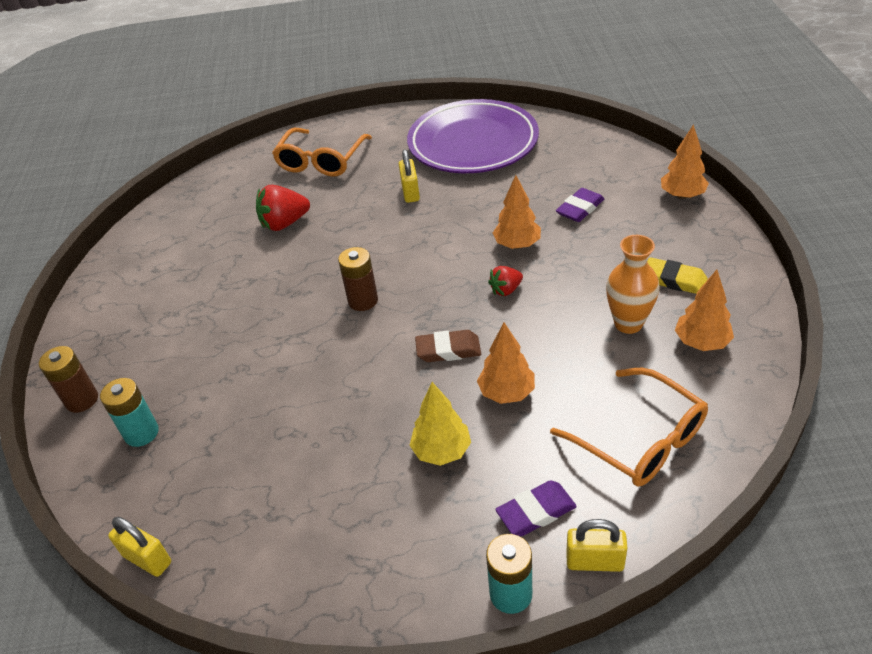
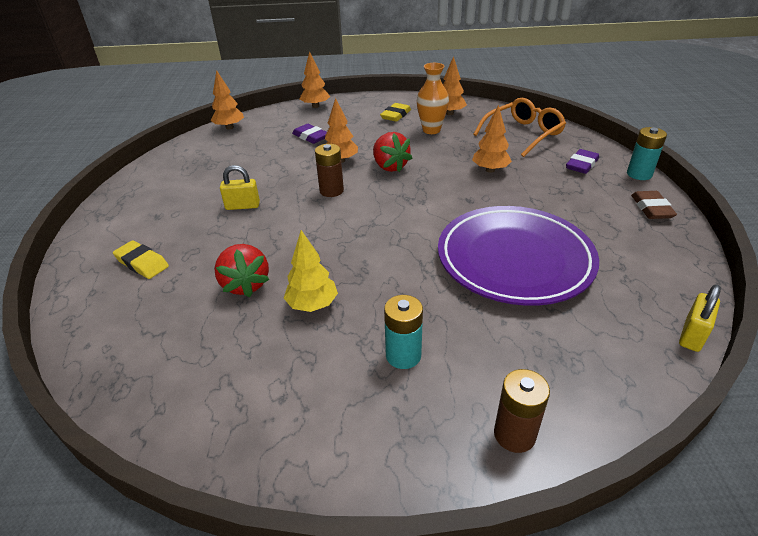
camera: 90 degrees left, 5 degrees down
(141, 433) = (555, 364): turquoise battery -> turquoise battery (403, 355)
(321, 161) = (142, 263): orange glasses -> yellow eraser
(363, 300) = (385, 229): brown battery -> brown battery (331, 191)
(441, 451) = (543, 194): yellow tree -> yellow tree (312, 305)
(448, 350) = (449, 190): brown eraser -> brown eraser (651, 208)
(473, 143) = (190, 174): purple plate -> purple plate (514, 260)
(506, 290) = (390, 166): red strawberry -> red strawberry, size x1.69
(536, 512) = (581, 165): purple eraser -> purple eraser turned 60 degrees clockwise
(592, 140) = (229, 127): none -> orange tree
(595, 561) = (608, 151): yellow padlock -> none

